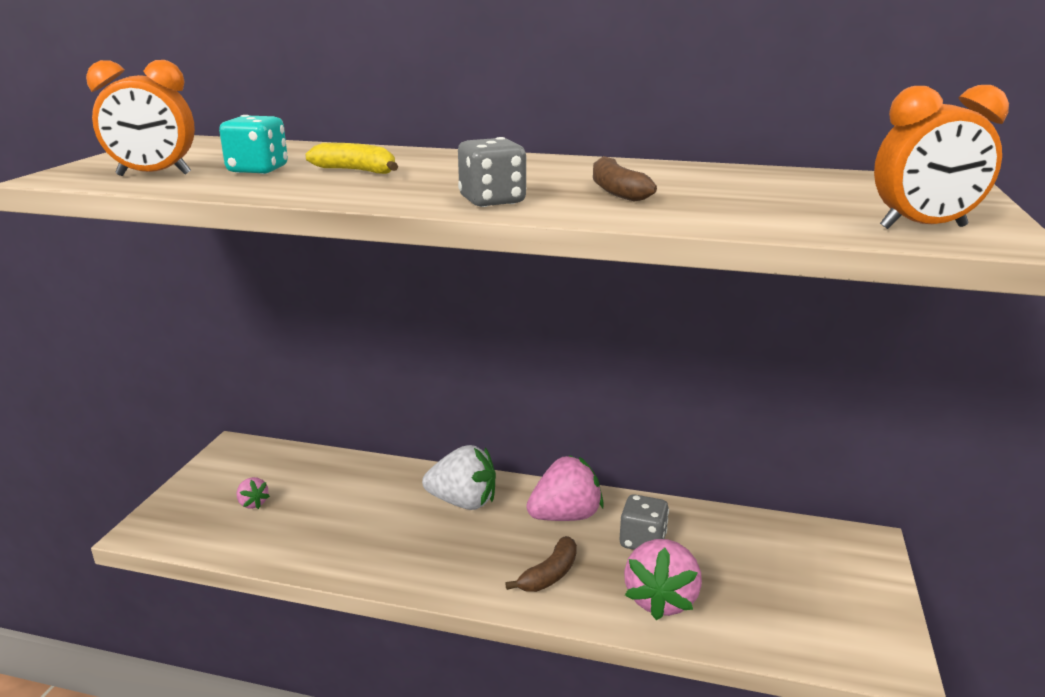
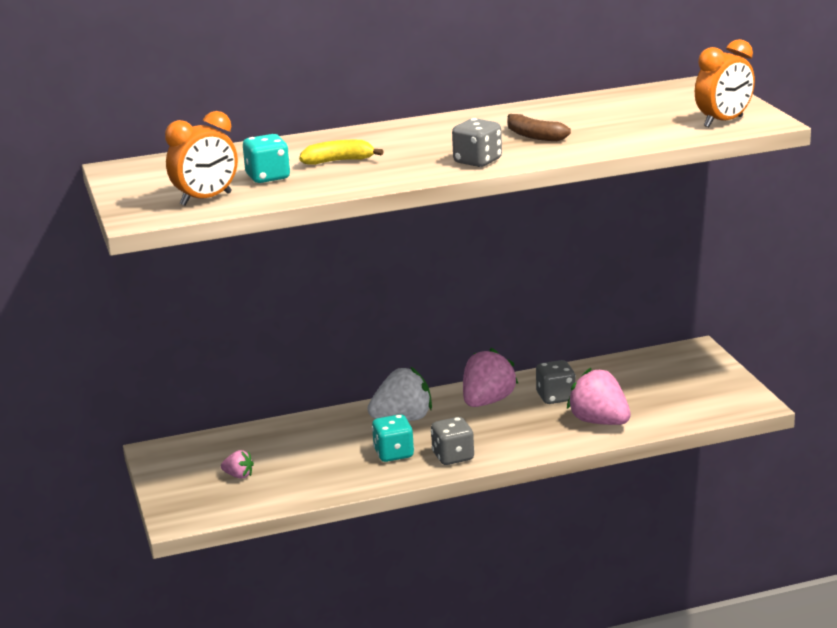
camera: 30 degrees left, 0 degrees up
(406, 542) = (393, 454): none -> turquoise dice
(456, 574) = (453, 457): none -> grey dice
(549, 575) = (516, 435): brown banana -> none
(661, 599) = (599, 422): pink strawberry -> pink strawberry turned 150 degrees clockwise

